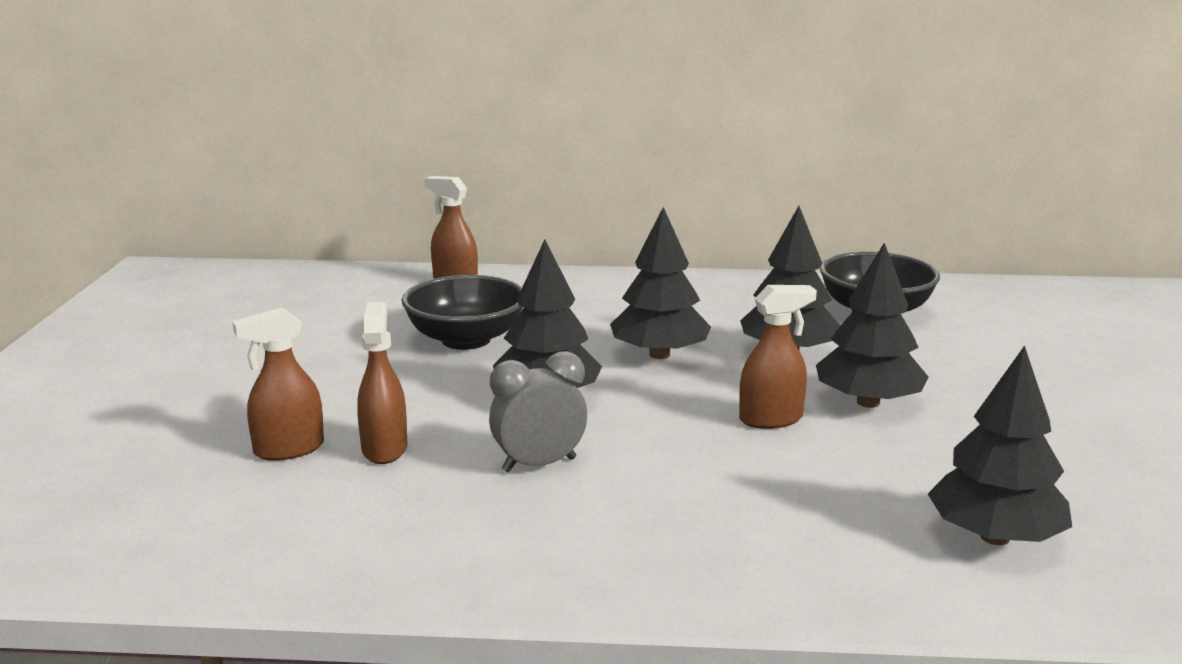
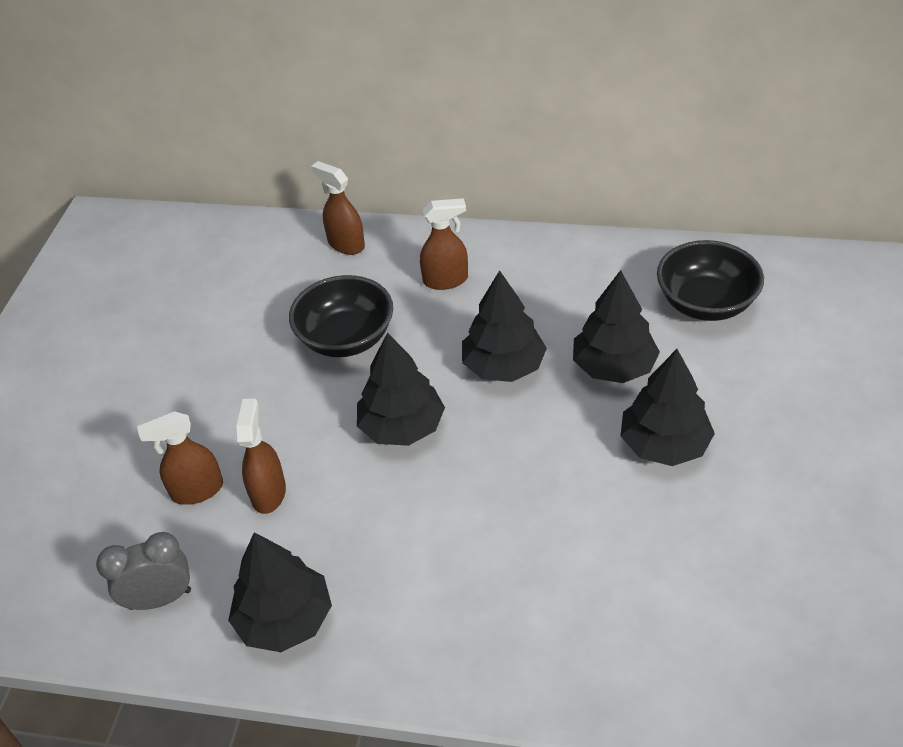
camera: 10 degrees right, 25 degrees up
(539, 465) = (383, 520): grey clock -> grey clock (160, 599)
(771, 419) = (578, 465): brown spray bottle -> brown spray bottle (446, 280)
(995, 537) = (718, 633): black tree -> black tree (285, 619)

